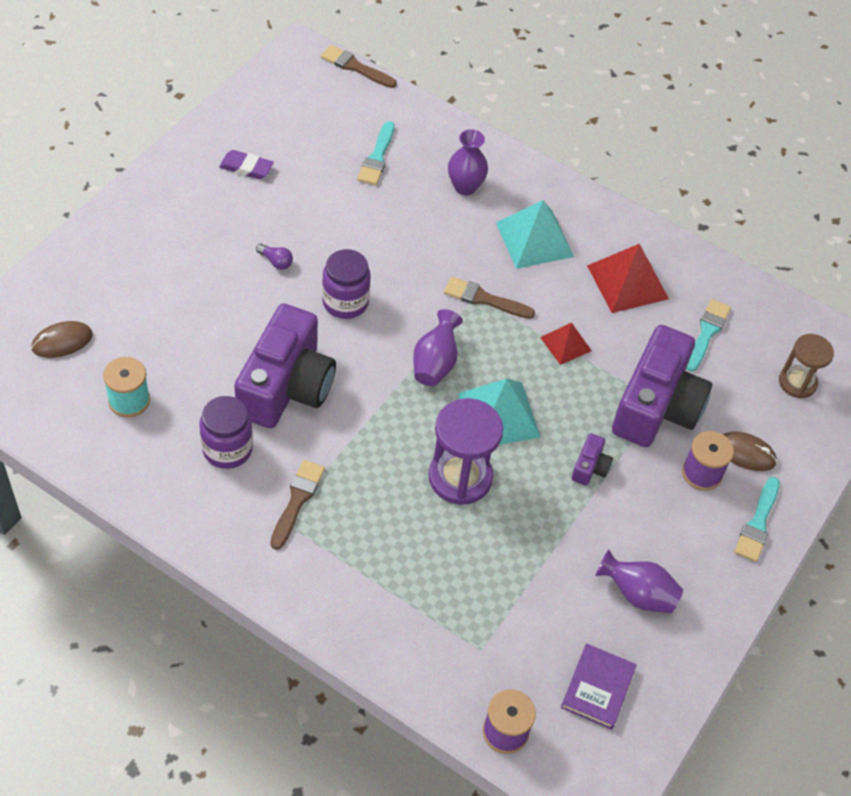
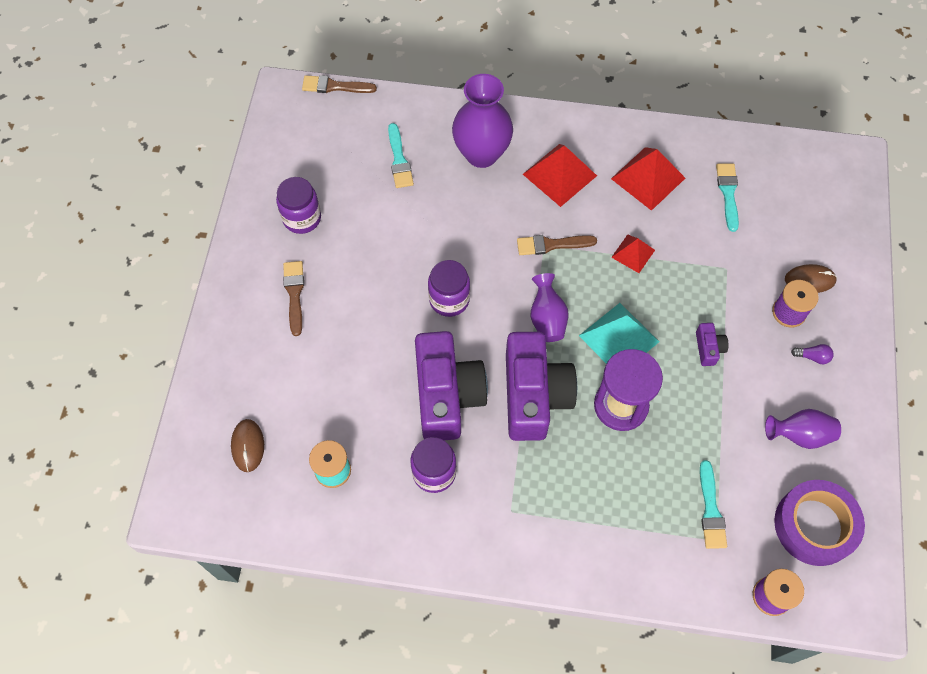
camera: 20 degrees left, 10 degrees up
(62, 341) = (248, 446): brown mouse -> brown mouse turned 45 degrees counterclockwise
(246, 168) = (302, 218): purple eraser -> purple jar
(276, 261) = (375, 290): purple light bulb -> purple light bulb (812, 357)
(297, 500) = (512, 488): brown brush -> brown brush (294, 294)
(465, 187) = (481, 154): purple vase -> purple vase, size x1.70
(534, 239) = (559, 174): turquoise pyramid -> red pyramid
(597, 688) = (814, 525): purple book -> purple tape
(656, 406) = (726, 273): purple camera -> purple camera (534, 395)
(758, 523) = (849, 333): turquoise brush -> turquoise brush (711, 510)
(797, 382) = (813, 203): brown hourglass -> none

